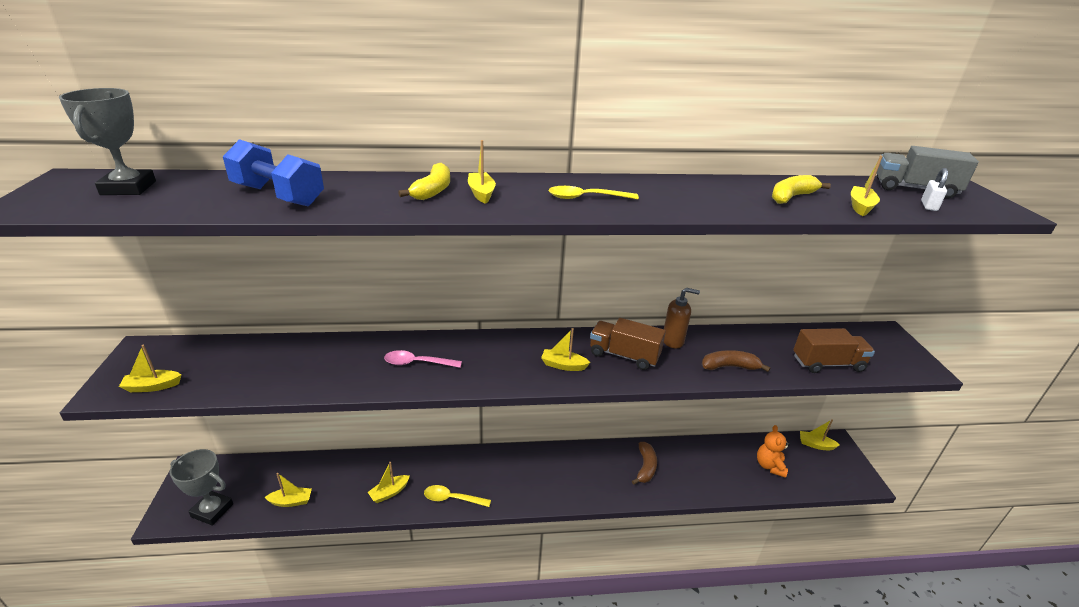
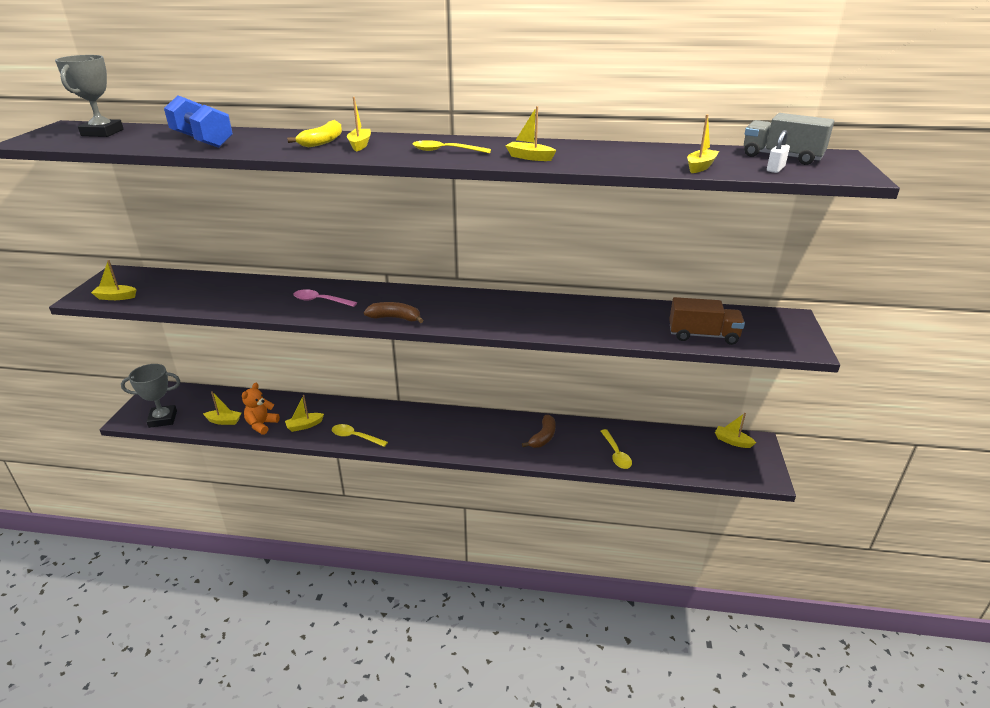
camera: 15 degrees right, 0 degrees up
(212, 510) = (163, 419): grey trophy -> grey trophy turned 45 degrees counterclockwise
(563, 365) = (444, 313): yellow boat -> yellow boat (529, 157)
(624, 355) = (504, 311): brown truck -> none
(673, 341) = (559, 305): brown soap dispenser -> none
(722, 477) = (616, 454): none -> yellow spoon
(729, 367) = (599, 328): brown banana -> brown banana (395, 318)
(769, 466) = (671, 452): orange teddy bear -> orange teddy bear (261, 425)
(791, 197) = (640, 157): yellow banana -> none

